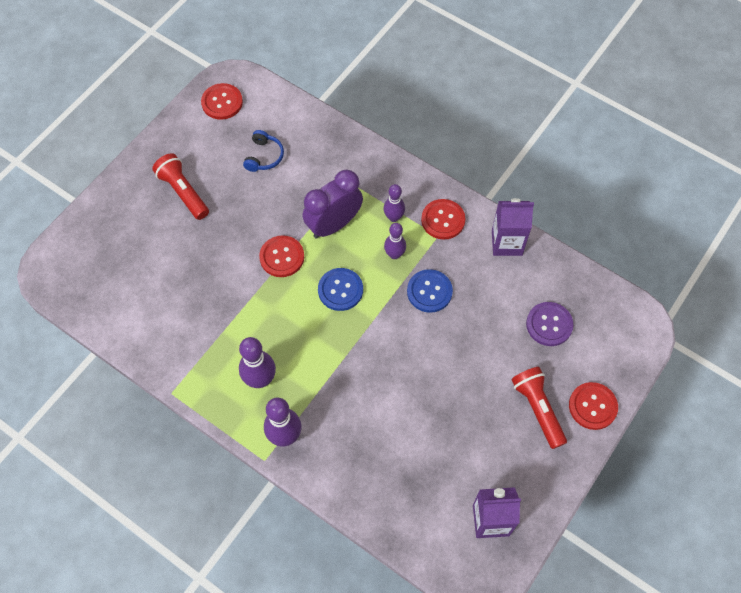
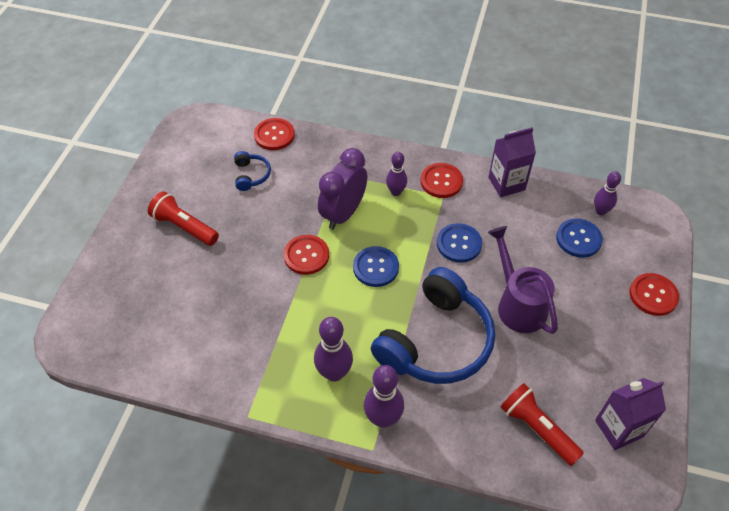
camera: 20 degrees left, 10 degrees down
(222, 102) = (191, 141): red button -> red button (274, 135)
(364, 381) = (436, 341): none -> blue headphones
(394, 254) = (411, 222): purple bowling pin -> purple bowling pin (600, 211)
(456, 371) = (518, 304): none -> purple watering can
(538, 409) = (607, 313): red flashlight -> red flashlight (537, 428)
(549, 324) = (578, 239): purple button -> blue button

